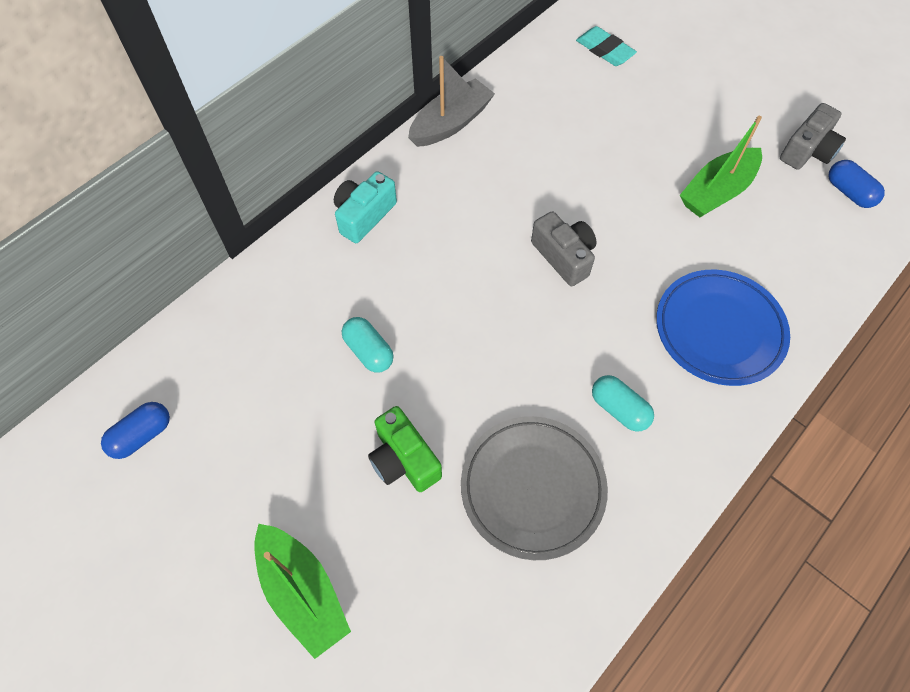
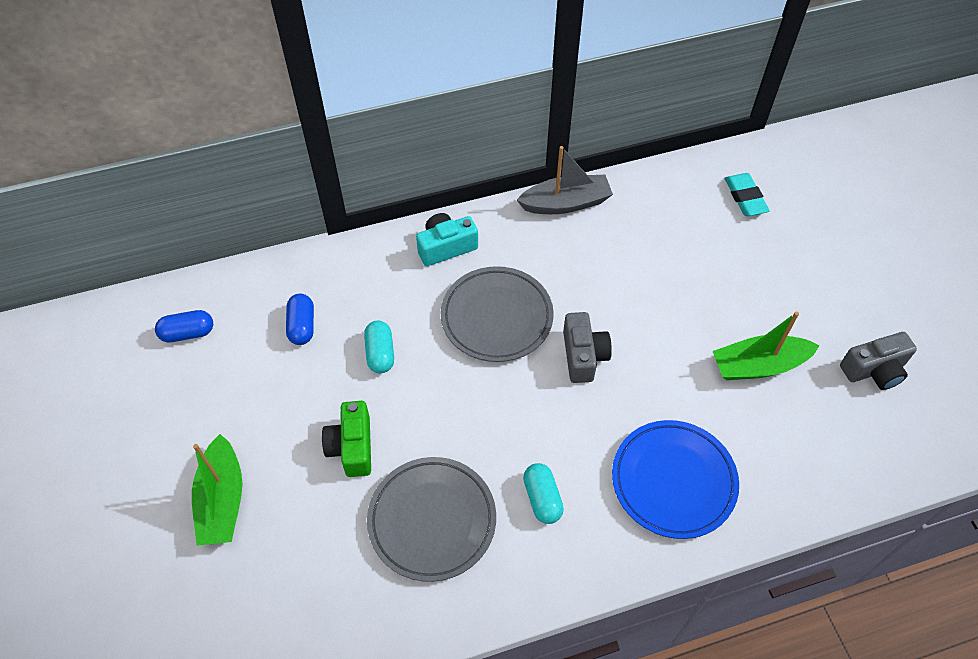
camera: 30 degrees right, 5 degrees down
(459, 260) = (496, 317): none -> grey plate
(849, 192) = (887, 425): blue capsule -> blue capsule (302, 326)

